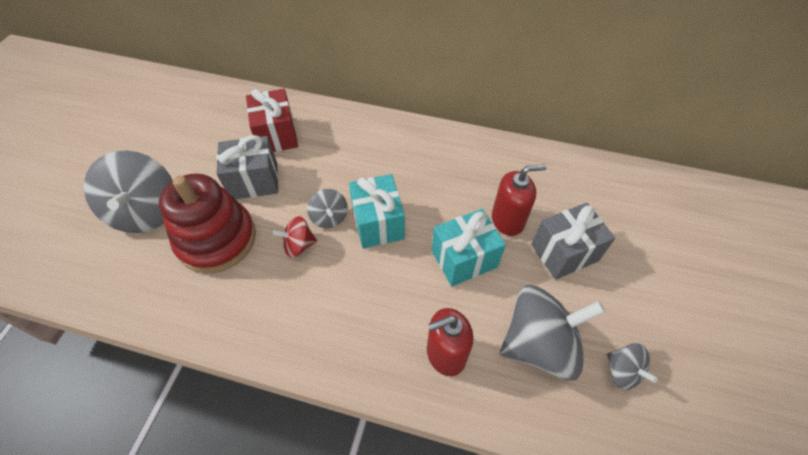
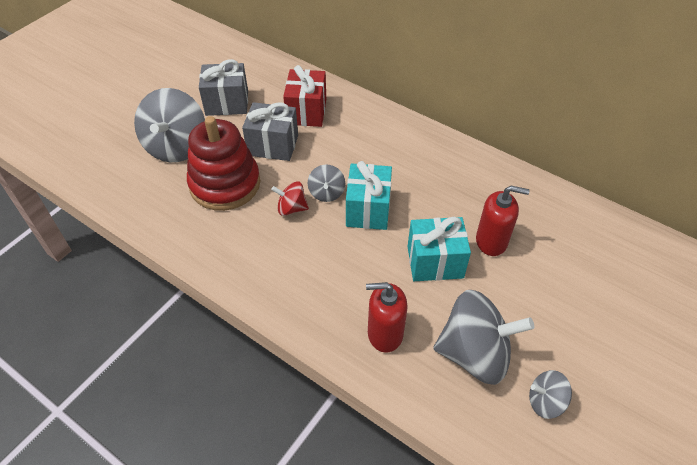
camera: 20 degrees right, 5 degrees down
(564, 252) = (535, 285): grey gift -> grey gift (227, 103)
(622, 372) = (545, 402): grey spinning top -> grey spinning top turned 105 degrees clockwise

